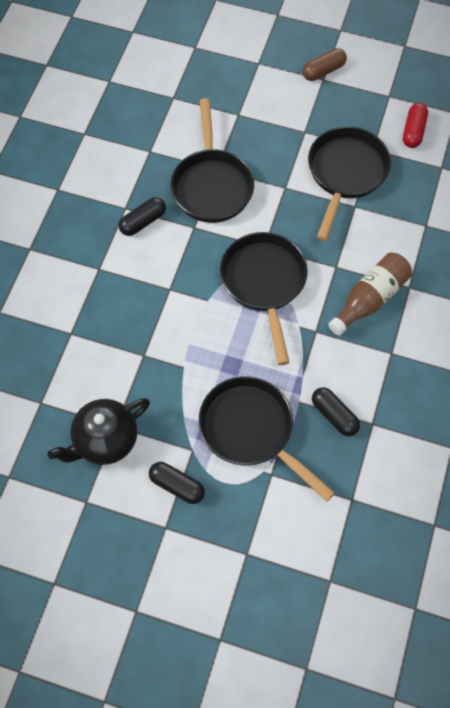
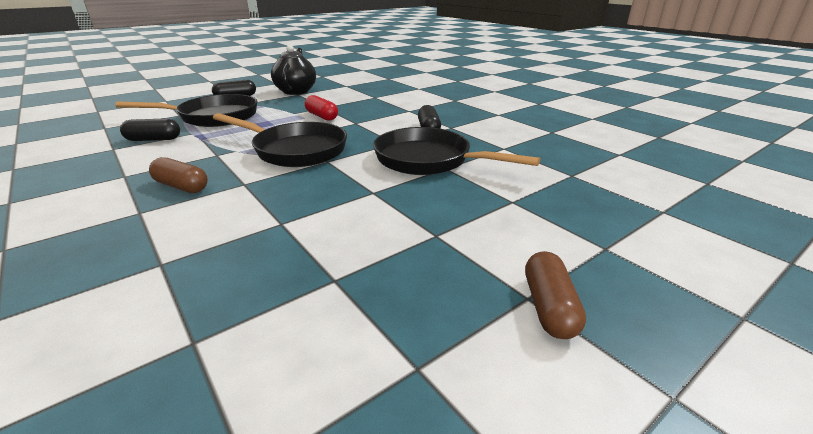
camera: 125 degrees right, 35 degrees down
(345, 174) = (331, 237): black pan -> none
(370, 299) = (181, 186): brown bottle -> brown capsule
(413, 131) = (303, 351): red capsule -> red capsule (321, 116)

